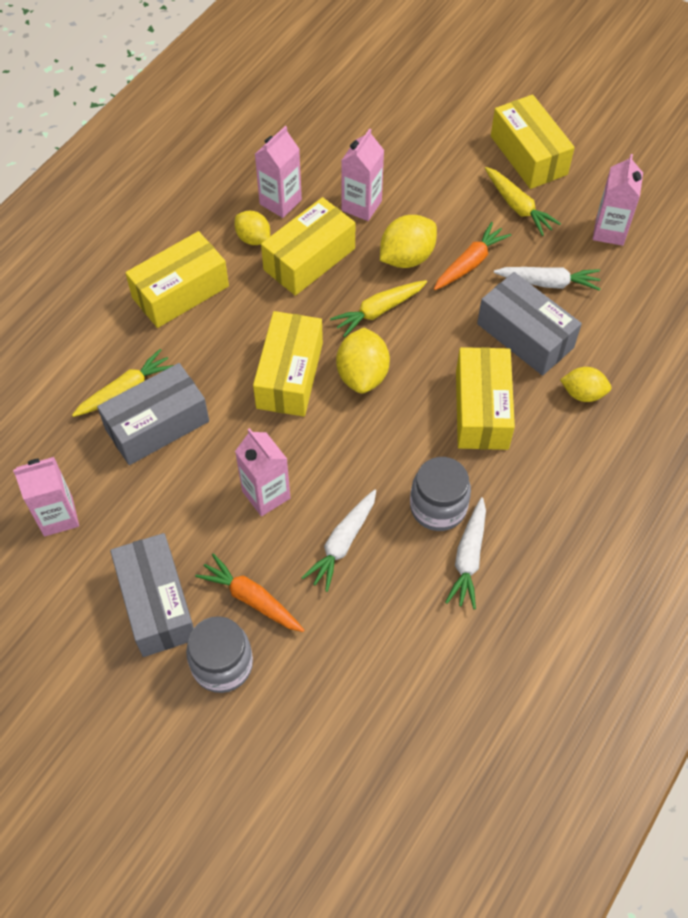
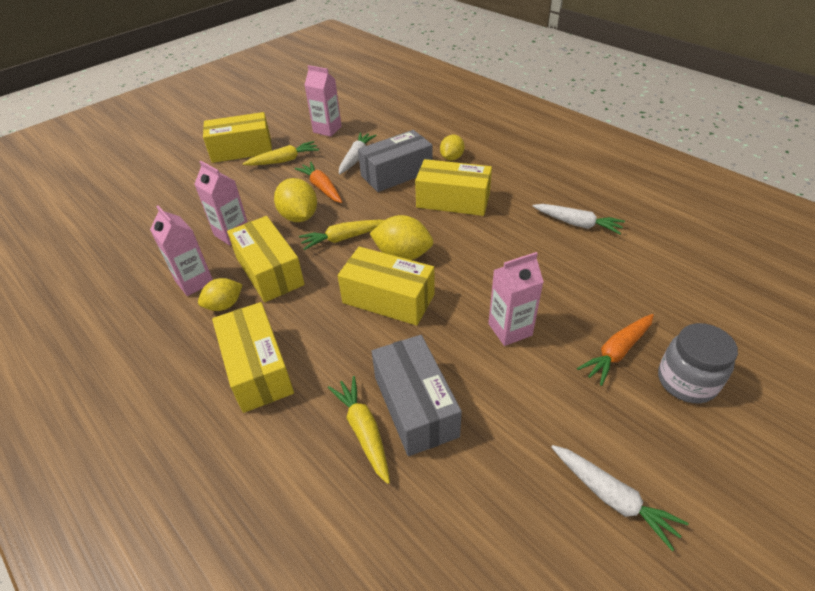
camera: 75 degrees left, 15 degrees down
(58, 516) = (516, 518): pink carton -> none
(157, 603) = (626, 428): grey box -> none
(342, 543) = (562, 287): white carrot -> white carrot (612, 498)
(378, 311) = (343, 238): yellow carrot -> yellow carrot turned 90 degrees clockwise
(438, 507) = (533, 232): grey jar -> none

